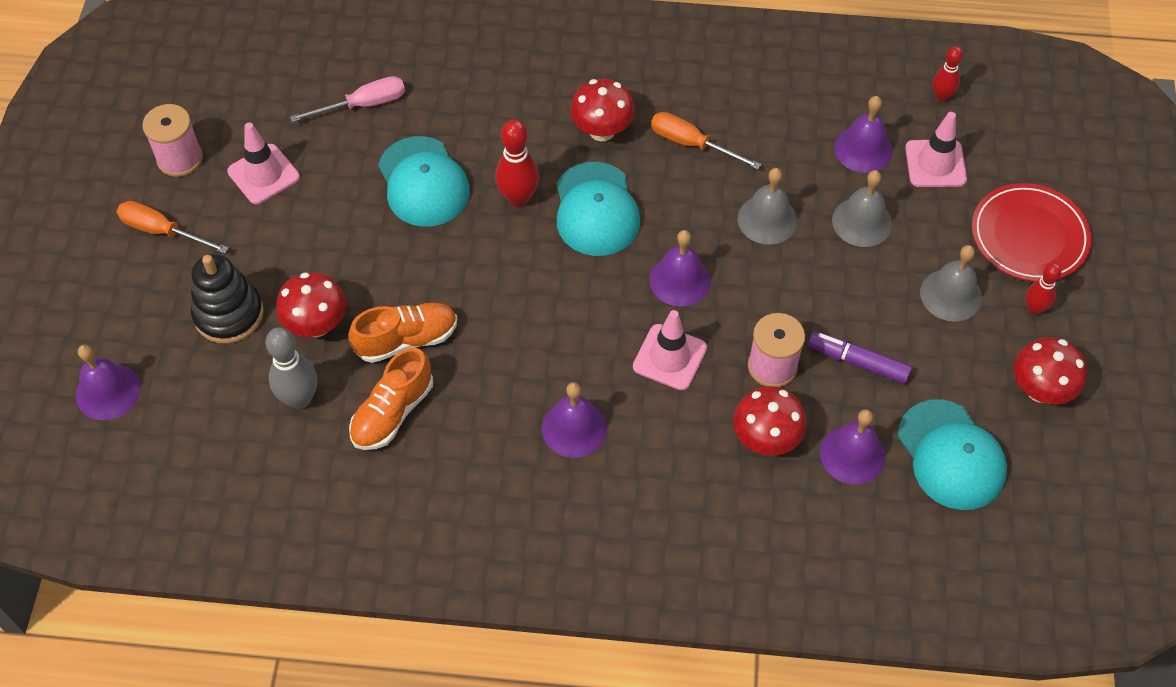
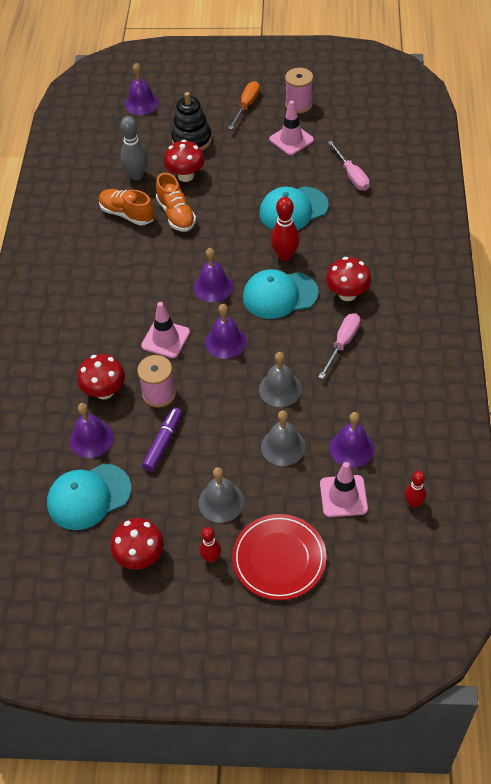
camera: 90 degrees right, 5 degrees down
(574, 428) = (115, 295): purple bell -> purple bell (213, 287)
(691, 144) = (342, 344): orange screwdriver -> pink screwdriver

